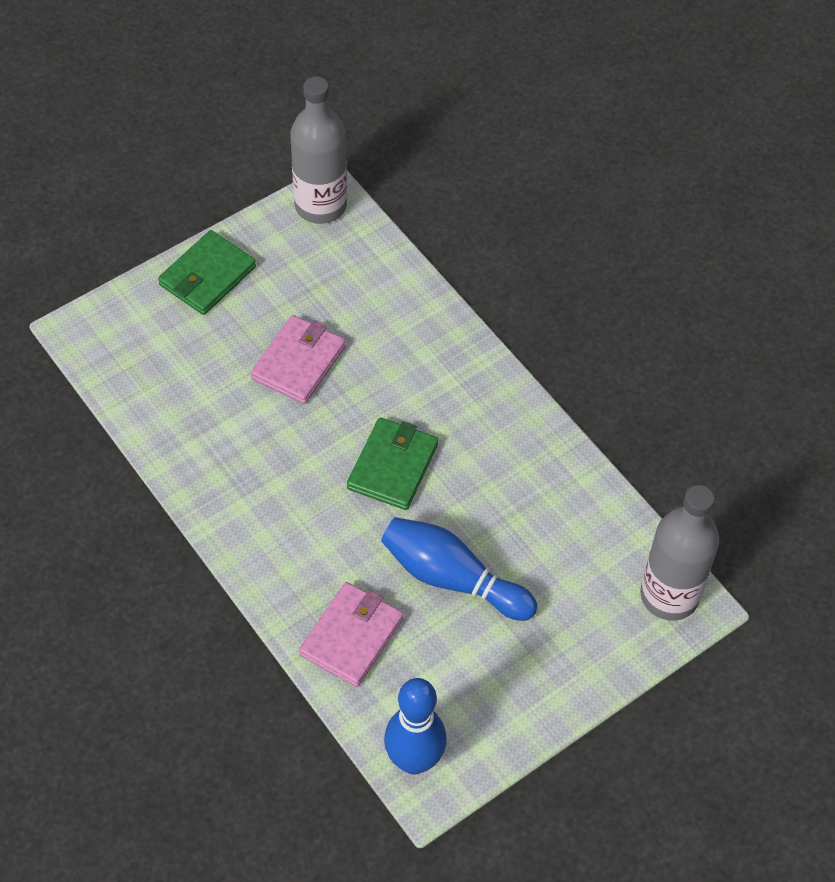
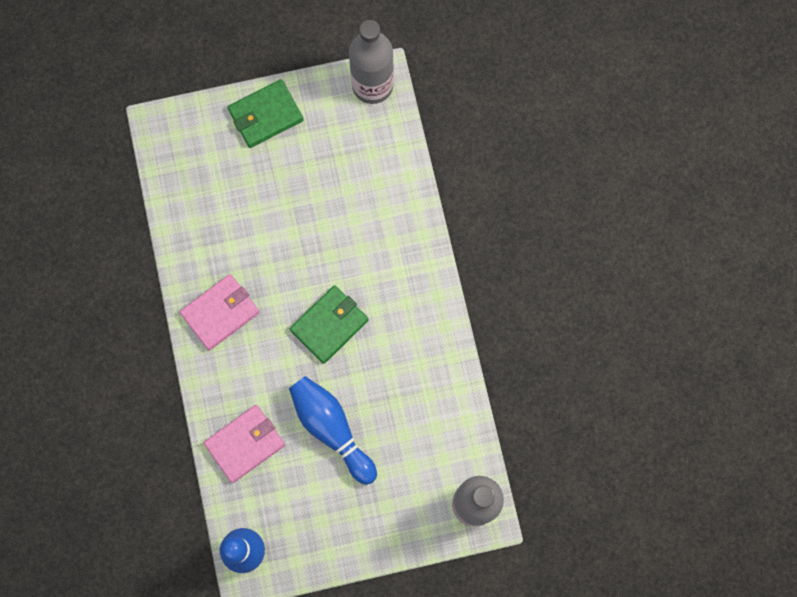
camera: 25 degrees right, 20 degrees up
(299, 362) = (300, 214): pink wallet -> pink wallet (220, 313)

